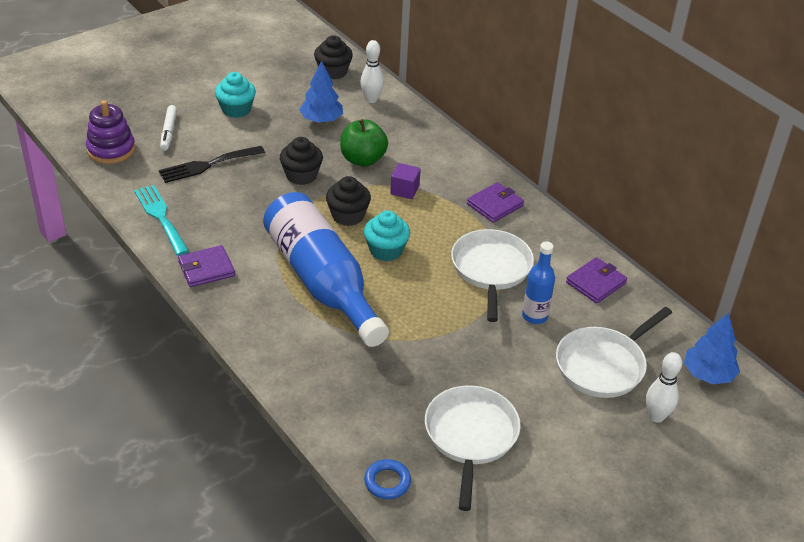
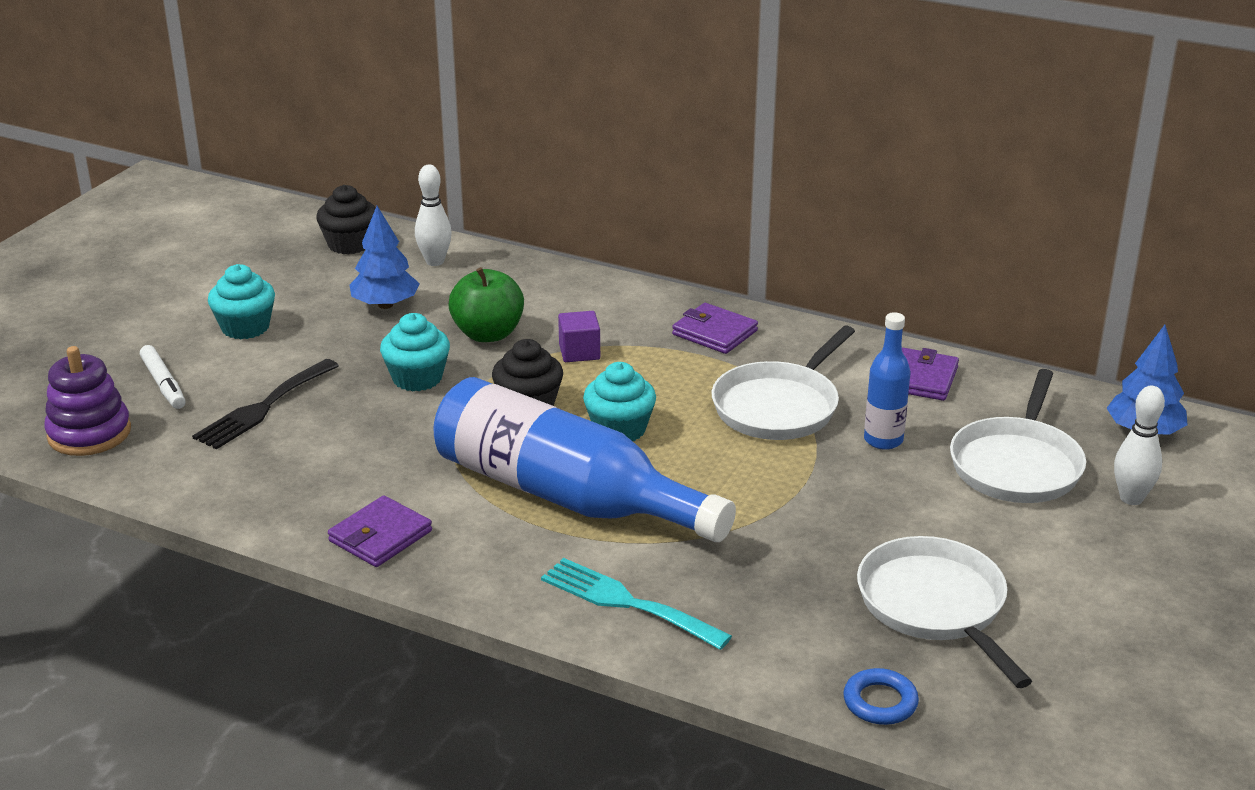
camera: 25 degrees left, 10 degrees down
(160, 217) = (248, 494): turquoise fork -> turquoise fork (626, 602)
(301, 175) = (417, 378): black cupcake -> turquoise cupcake
(491, 270) = (779, 406): white pan -> white pan turned 120 degrees counterclockwise
(495, 205) = (714, 333): purple wallet -> purple wallet turned 75 degrees counterclockwise

